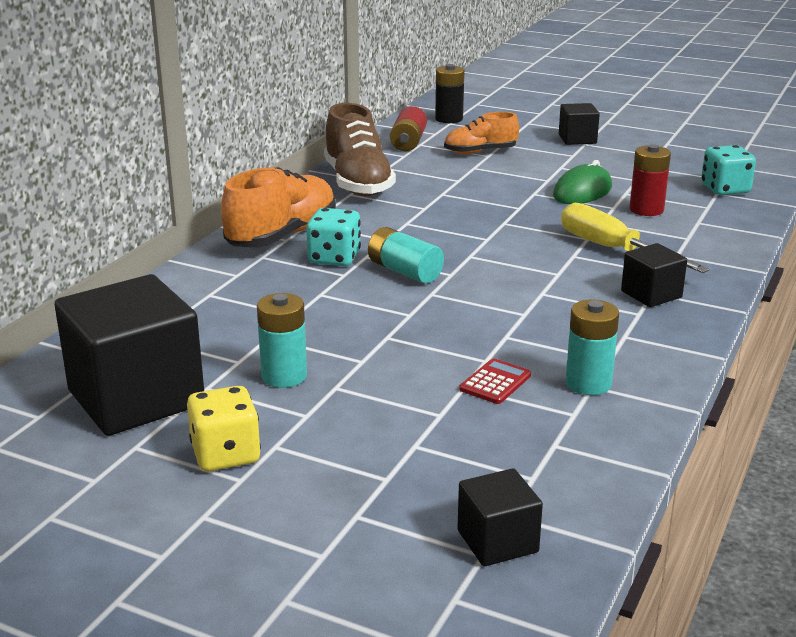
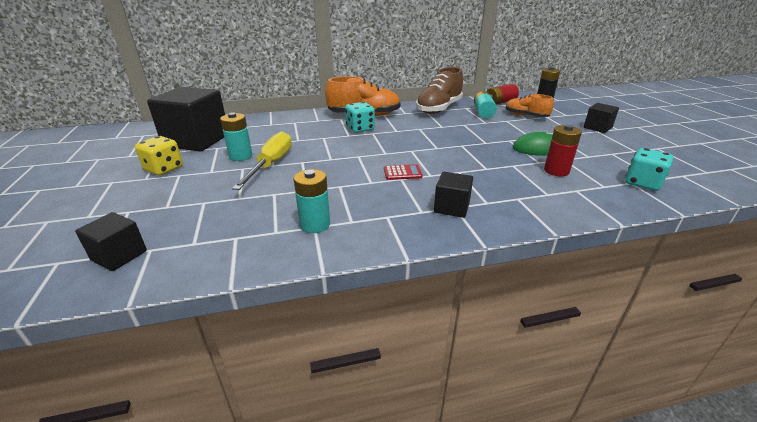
camera: 50 degrees right, 5 degrees up
(404, 271) = (370, 144): turquoise battery -> turquoise battery (483, 112)
(495, 382) = (286, 200): red calculator -> red calculator (402, 173)
(613, 250) = (486, 179): yellow screwdriver -> yellow screwdriver (271, 164)

